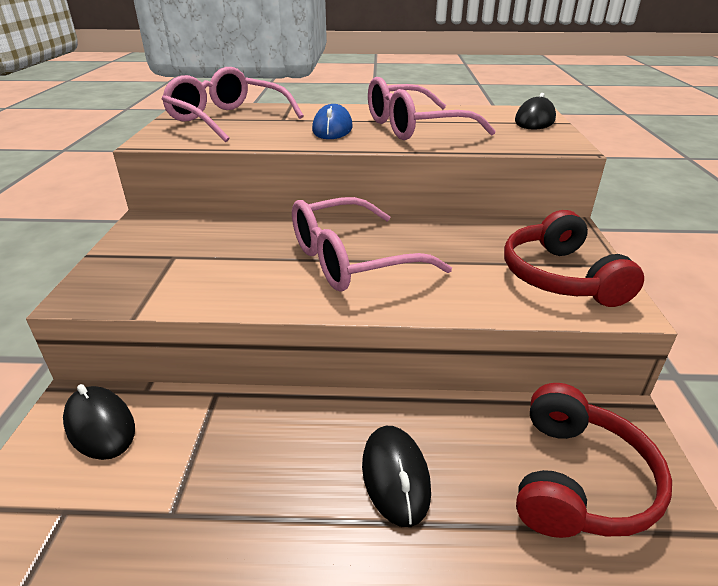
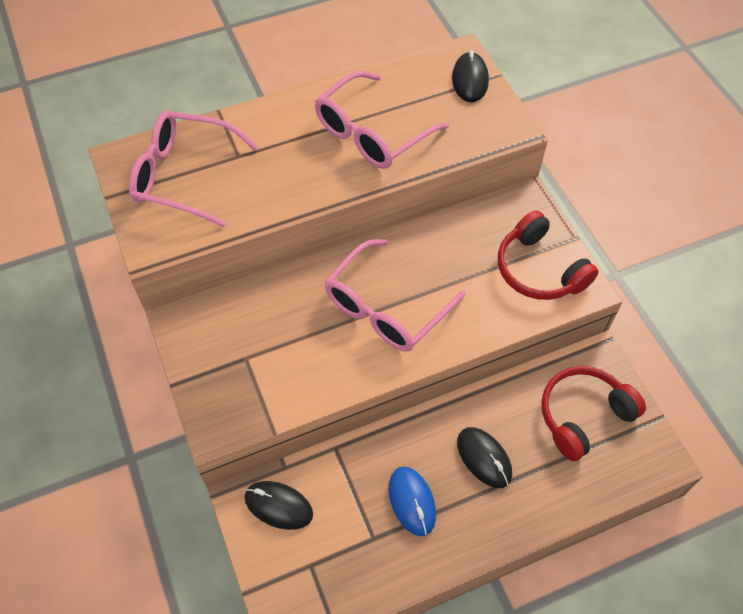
camera: 25 degrees left, 25 degrees up
(332, 129) = (300, 162): blue mouse -> blue mouse (412, 501)
(578, 480) = (583, 415): red headphones -> red headphones turned 120 degrees counterclockwise

